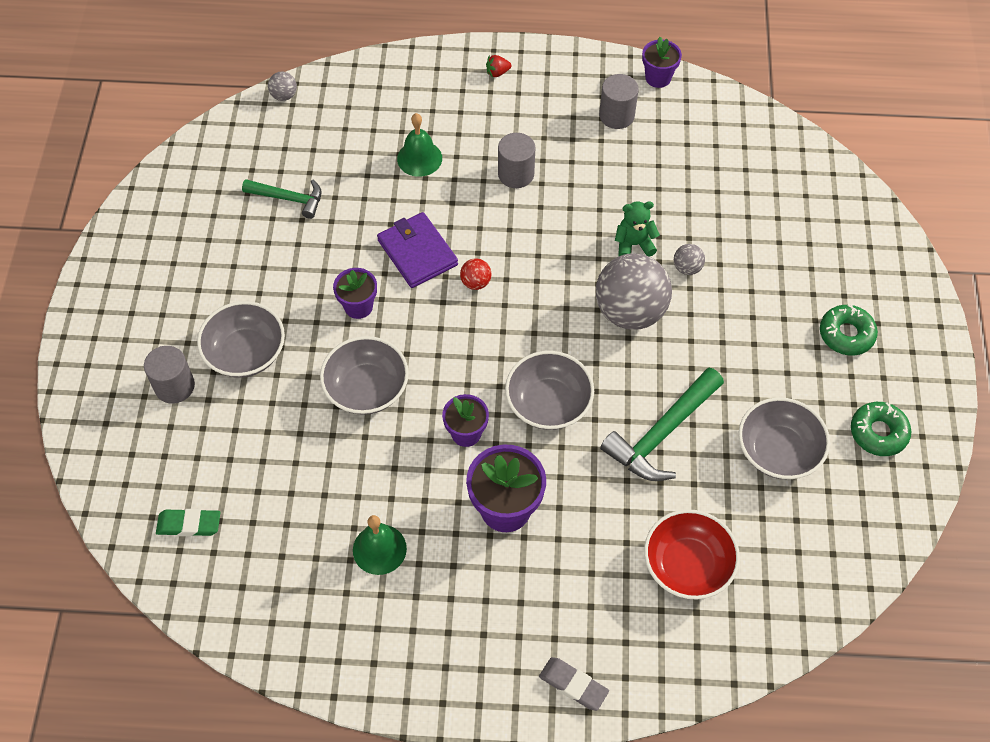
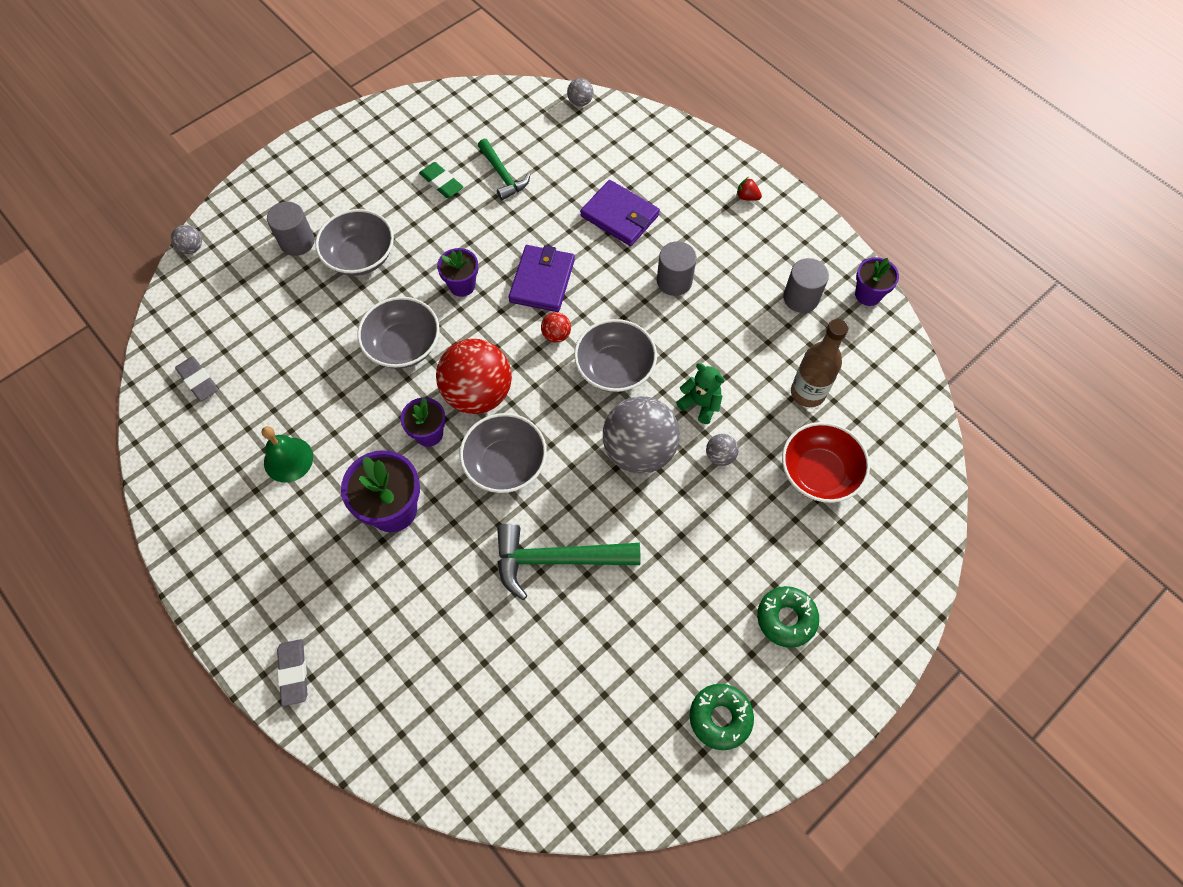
camera: 45 degrees right, 5 degrees up
(82, 468) = (192, 248): none -> grey ball
(189, 524) = (205, 337): green eraser -> green eraser (441, 183)
(226, 561) = (198, 380): none -> grey eraser
(419, 158) = (620, 216): green bell -> purple wallet
(468, 373) = (478, 393): none -> red ball
(687, 565) = (462, 670): red bowl -> red bowl (819, 473)
(694, 177) = (807, 393): none -> brown bottle
(778, 451) = (625, 654): grey bowl -> grey bowl (614, 368)

